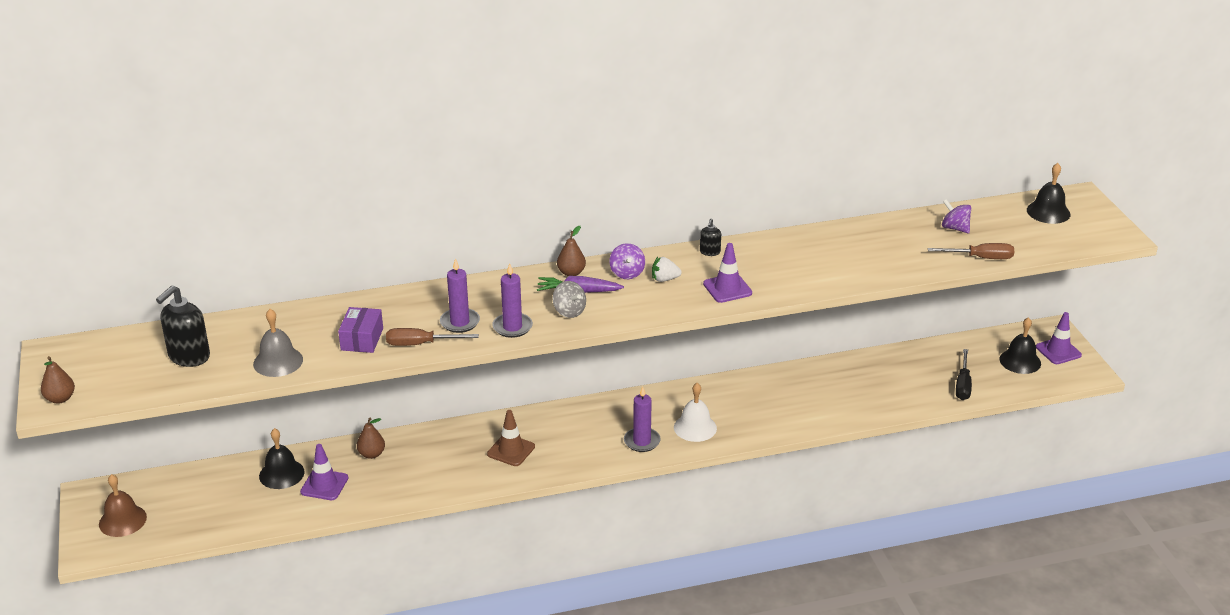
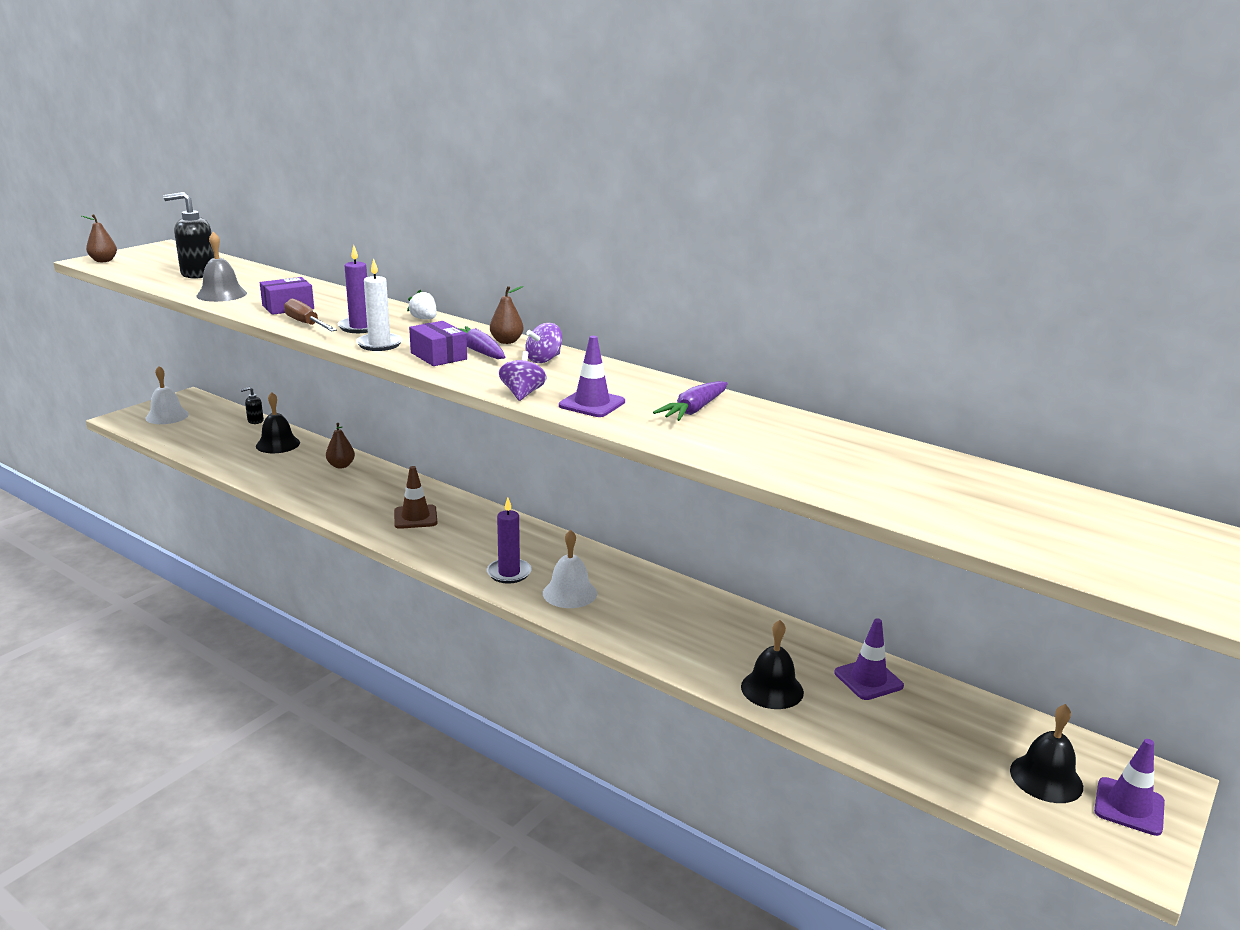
camera: 50 degrees right, 10 degrees down
(122, 520) = (167, 416): brown bell -> white bell
(324, 485) = (280, 463): purple traffic cone -> purple traffic cone (868, 679)
(512, 327) = (379, 344): purple candle -> white candle
(569, 311) = (438, 356): grey spinning top -> purple box
(664, 279) = (560, 375): white strawberry -> white strawberry (424, 319)
(710, 252) = (646, 380): black soap dispenser -> black soap dispenser (255, 421)
(777, 258) = (693, 410): none -> purple carrot
(955, 228) = (961, 483): purple spinning top -> purple spinning top (522, 394)
(963, 385) = (916, 747): black screwdriver -> none
(980, 258) = (929, 517): brown screwdriver -> none
(1048, 212) = (1144, 533): black bell -> black bell (772, 689)

